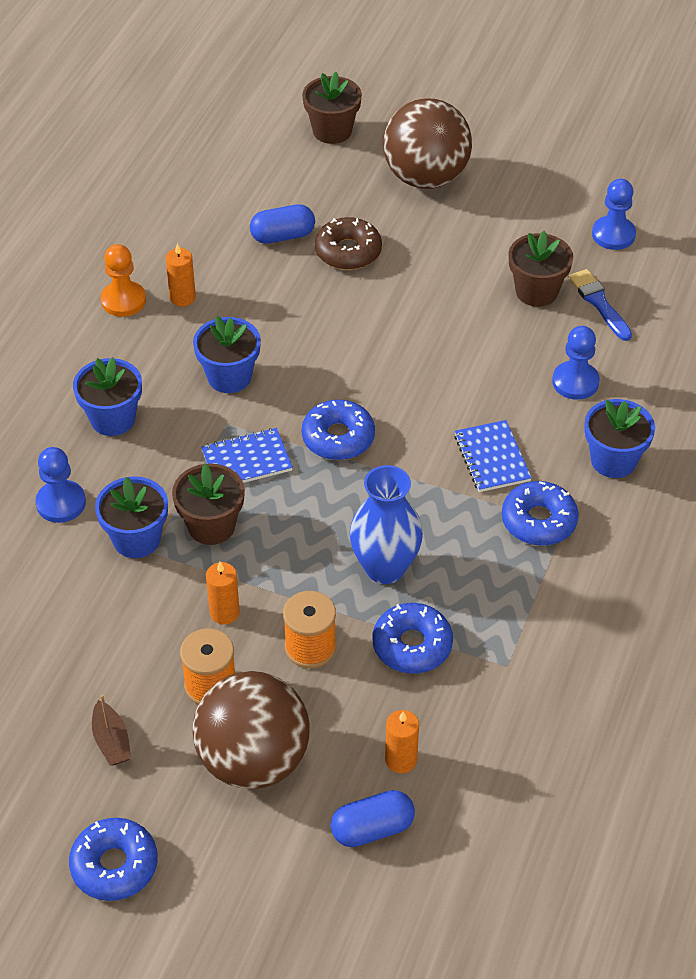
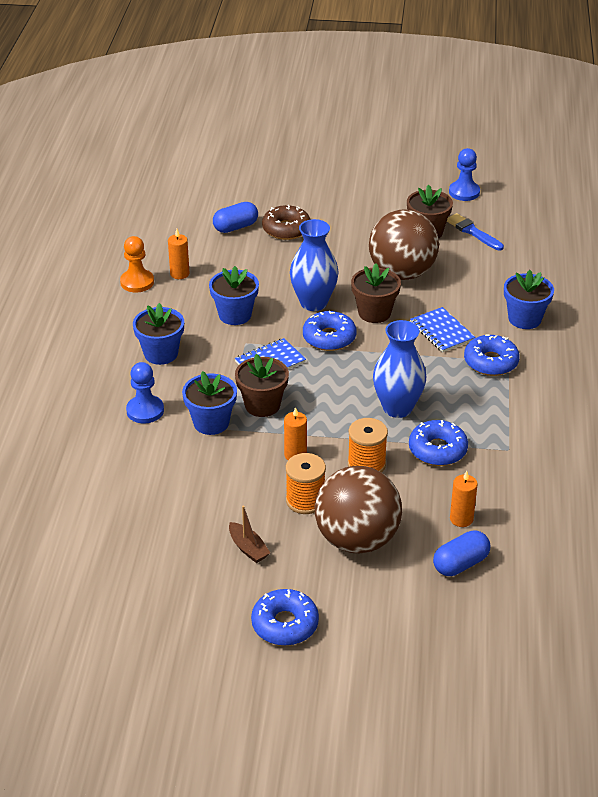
camera: 15 degrees left, 10 degrees down
(332, 131) = (243, 162): brown flower pot -> brown flower pot (374, 313)
(339, 378) = (313, 303): none -> blue vase
(425, 177) = (321, 179): brown ball -> brown ball (402, 273)
(575, 382) = (478, 279): blue pawn -> none

